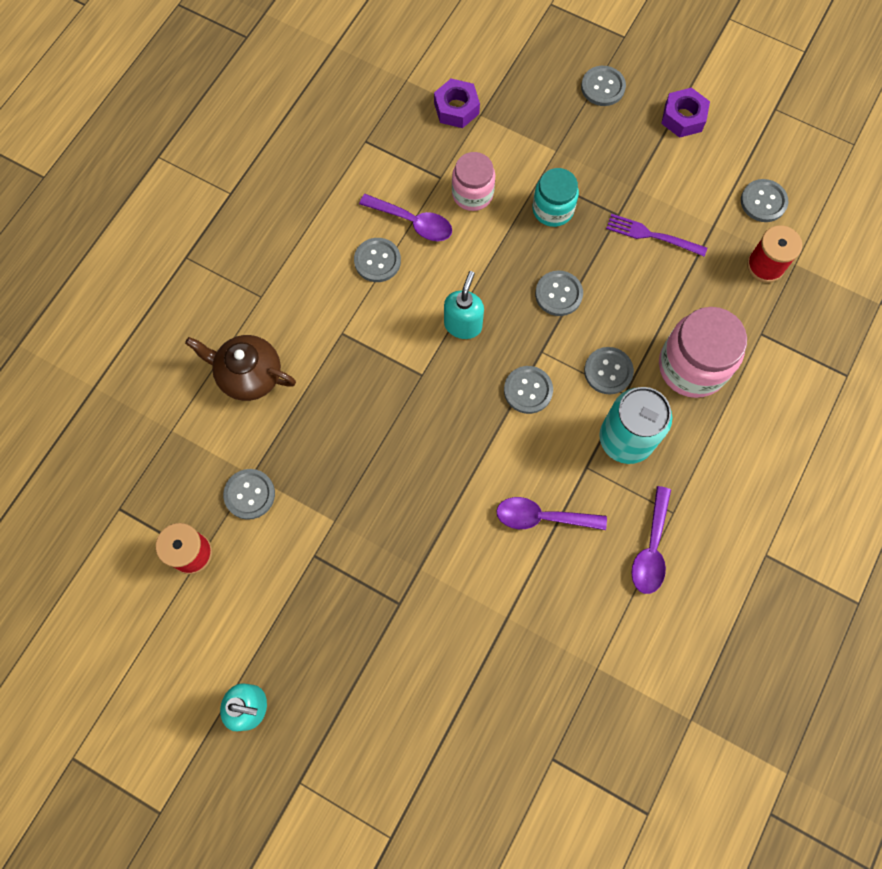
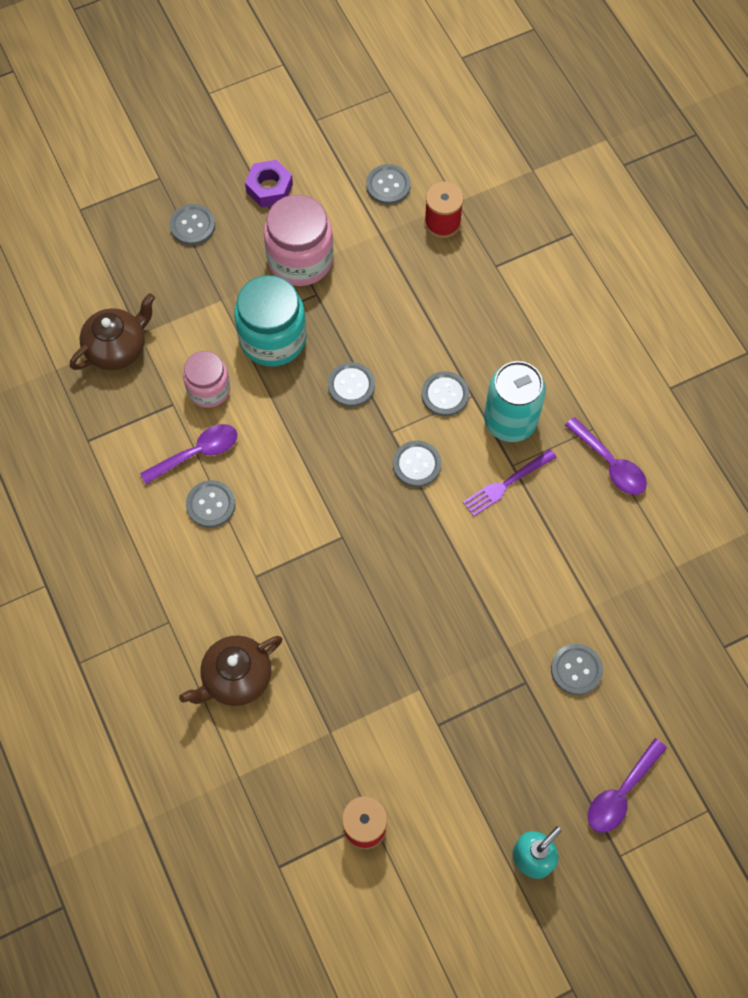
camera: 55 degrees left, 5 degrees down
(249, 494) = (346, 745): grey button -> grey button (576, 670)
(456, 108) = (117, 348): purple nut -> brown teapot
(463, 325) = (322, 475): turquoise soap dispenser -> none
(542, 517) = (530, 525): purple spoon -> purple spoon (621, 793)
(553, 209) = (273, 338): turquoise jar -> turquoise jar, size x1.58
(651, 235) = (353, 283): purple fork -> purple fork (506, 484)
(692, 366) = (486, 332): pink jar -> pink jar (300, 260)

